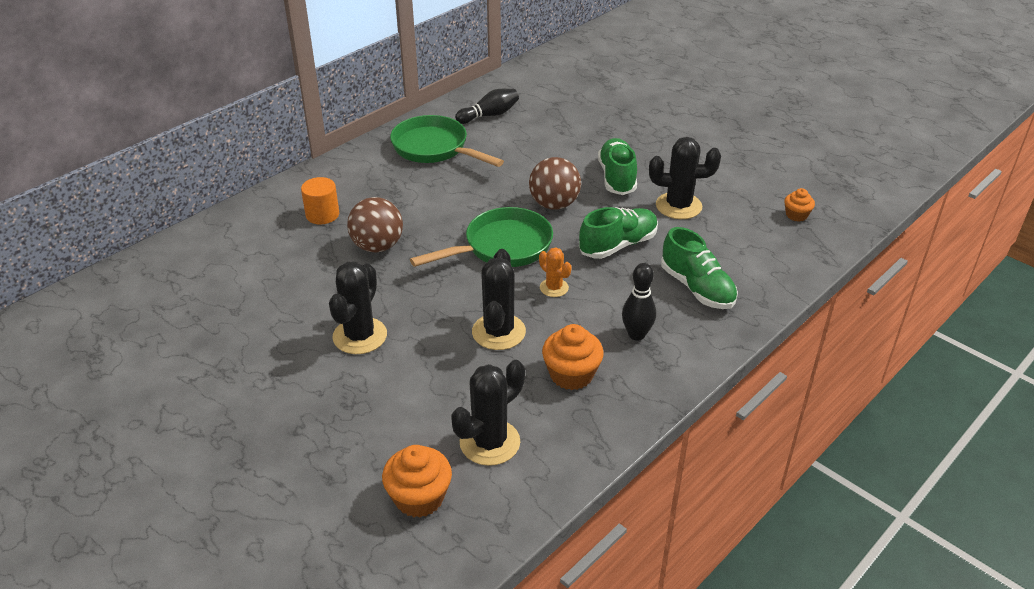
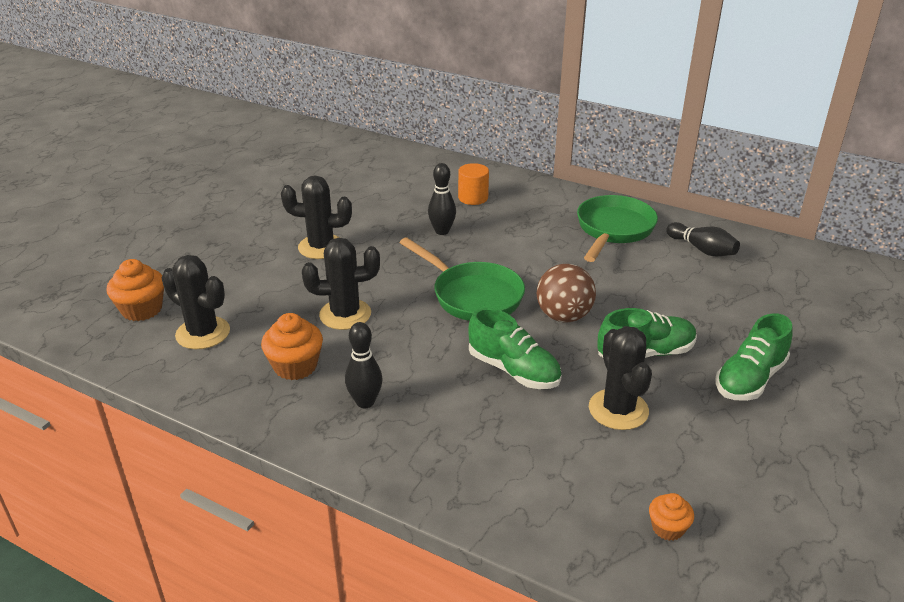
camera: 75 degrees right, 5 degrees down
(377, 246) = (442, 231): brown ball -> black bowling pin
(554, 288) = (421, 337): orange cactus -> none
(697, 288) = (461, 441): green shoe -> green shoe (749, 379)

